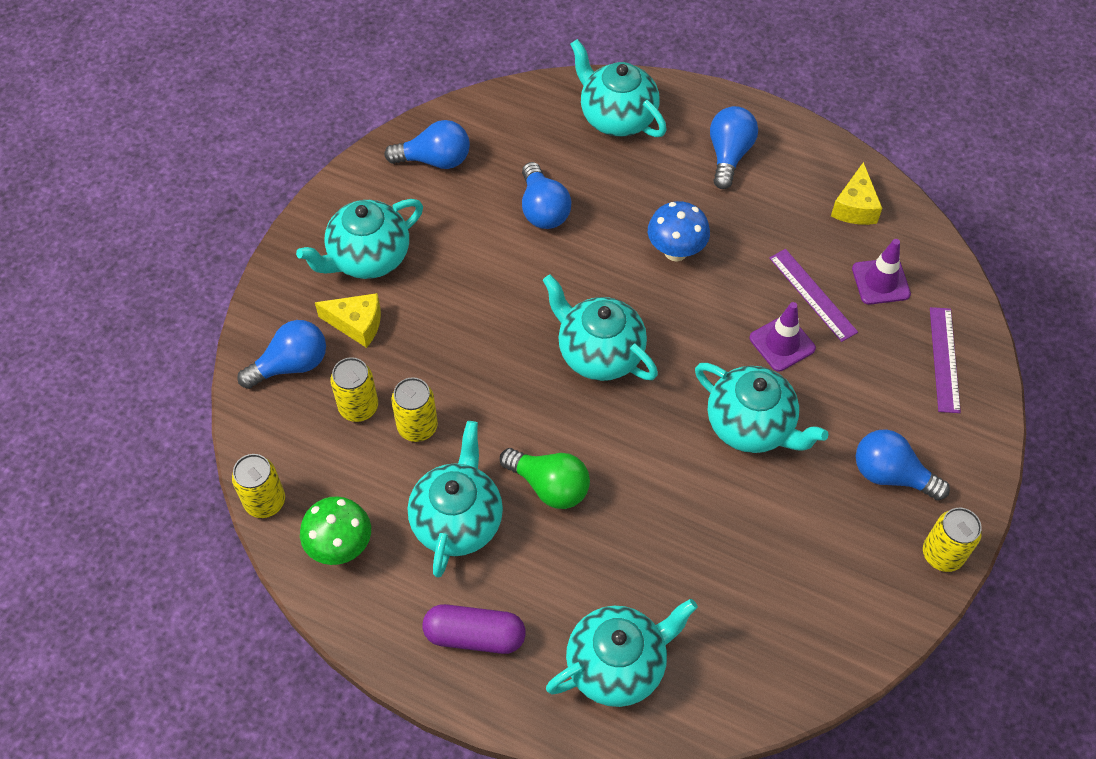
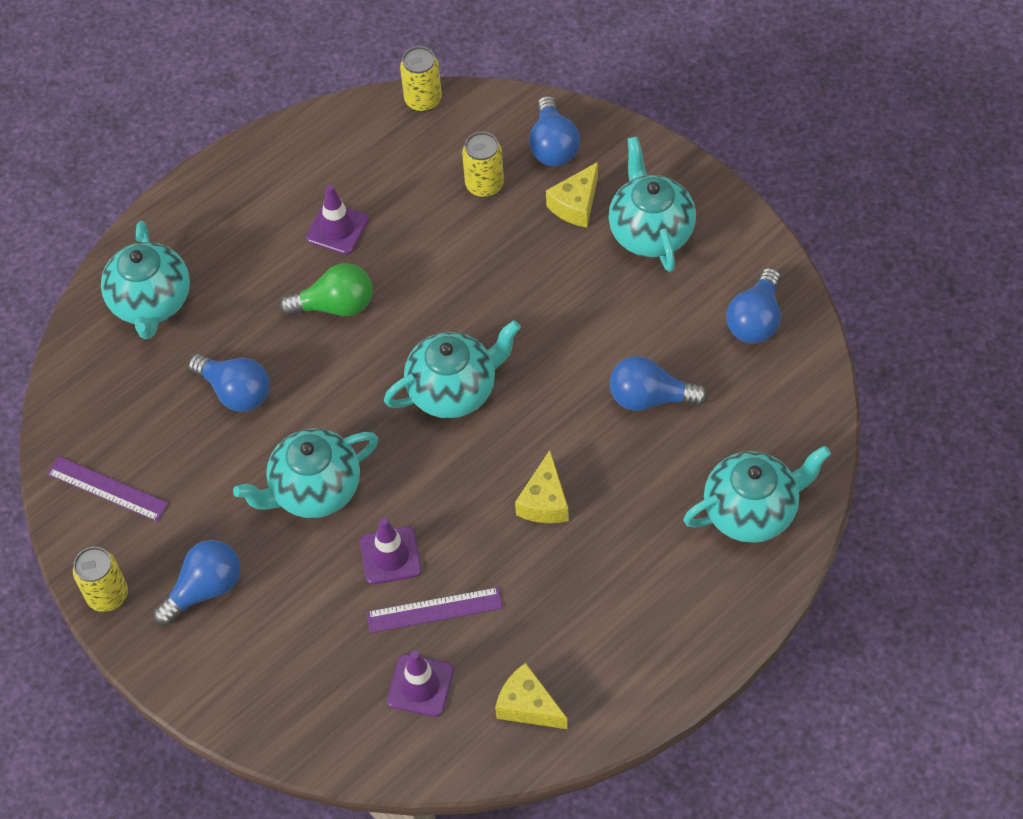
camera: 115 degrees right, 0 degrees up
(340, 547) = (355, 142): green mushroom -> none
(417, 427) = (443, 223): yellow can -> none
(458, 520) = (337, 229): turquoise teapot -> purple traffic cone
(474, 635) = (230, 212): purple capsule -> none
(549, 486) = (335, 305): green light bulb -> green light bulb turned 150 degrees counterclockwise
(675, 251) = (544, 501): blue mushroom -> yellow cheese
(729, 155) = (653, 605): blue light bulb -> blue light bulb (235, 392)
(944, 359) = (300, 702): purple ruler -> purple ruler (107, 489)

